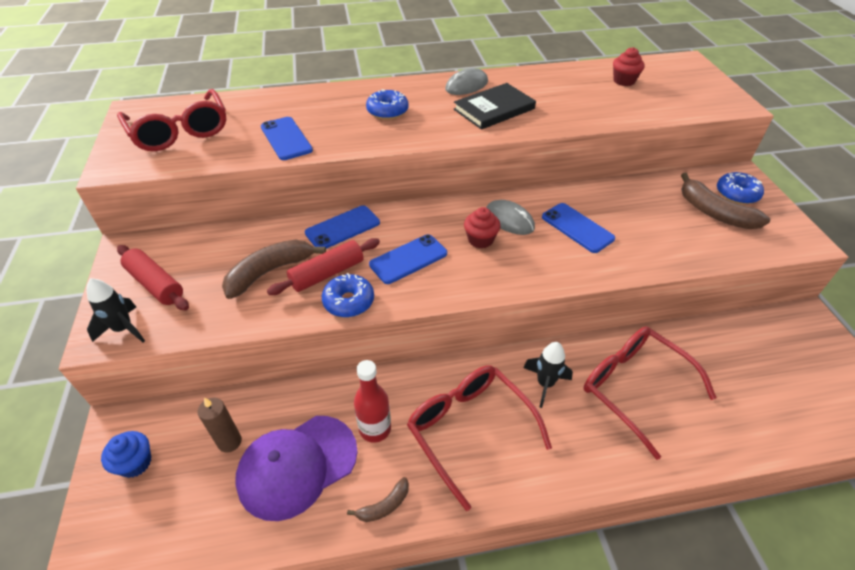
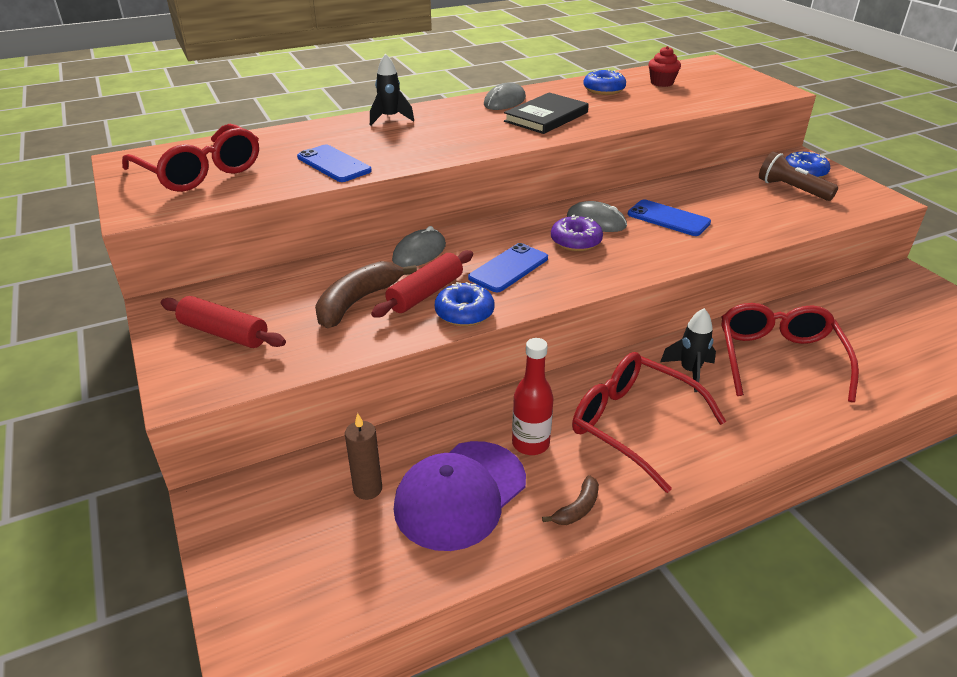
camera: 15 degrees left, 10 degrees down
(124, 329) = (209, 379): black rocket -> black rocket (390, 118)
(135, 463) = (260, 532): blue cupcake -> none
(343, 228) = (419, 252): blue phone -> grey mouse
(387, 111) = (433, 130): blue donut -> blue donut (604, 90)
(480, 240) = (576, 241): red cupcake -> purple donut
(634, 387) = (778, 358): red glasses -> red glasses turned 60 degrees clockwise
(714, 212) = (791, 189): brown banana -> brown flashlight

